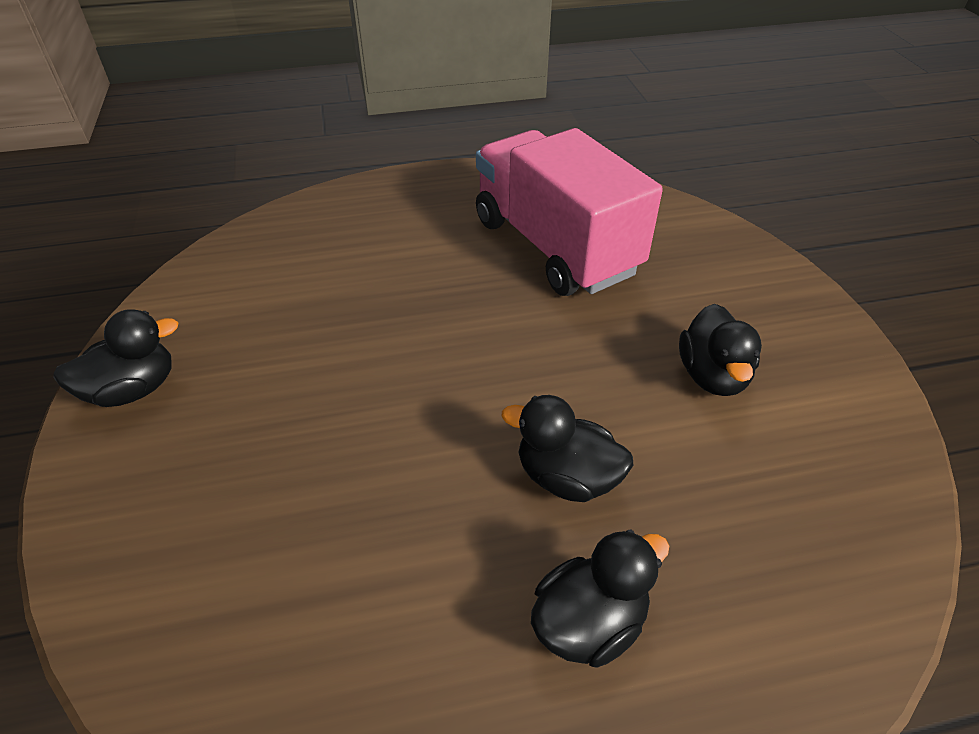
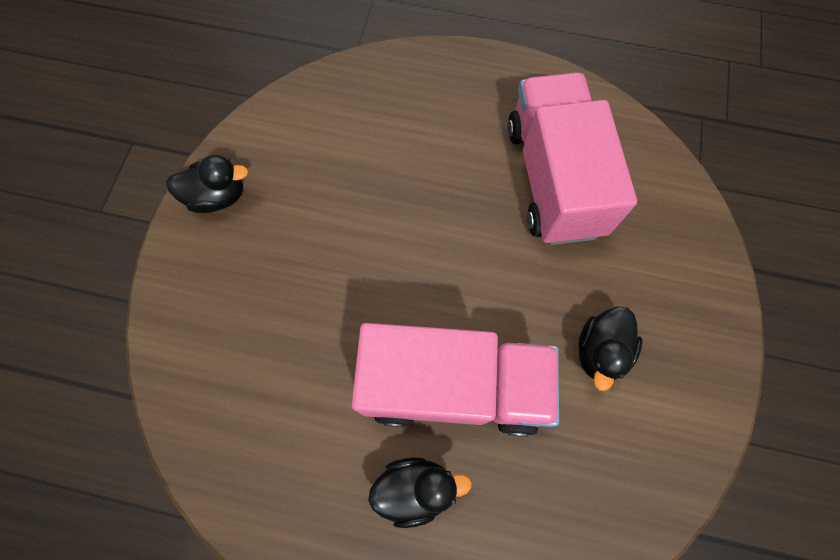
camera: 25 degrees right, 25 degrees up
(567, 477) = (453, 386): black duck -> pink truck

